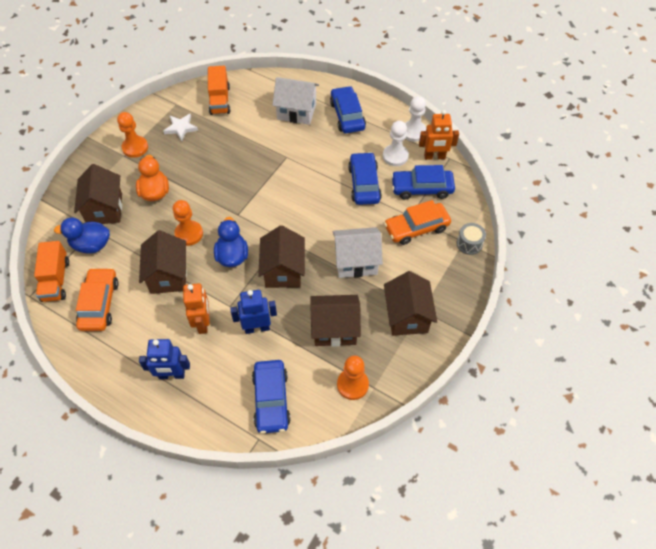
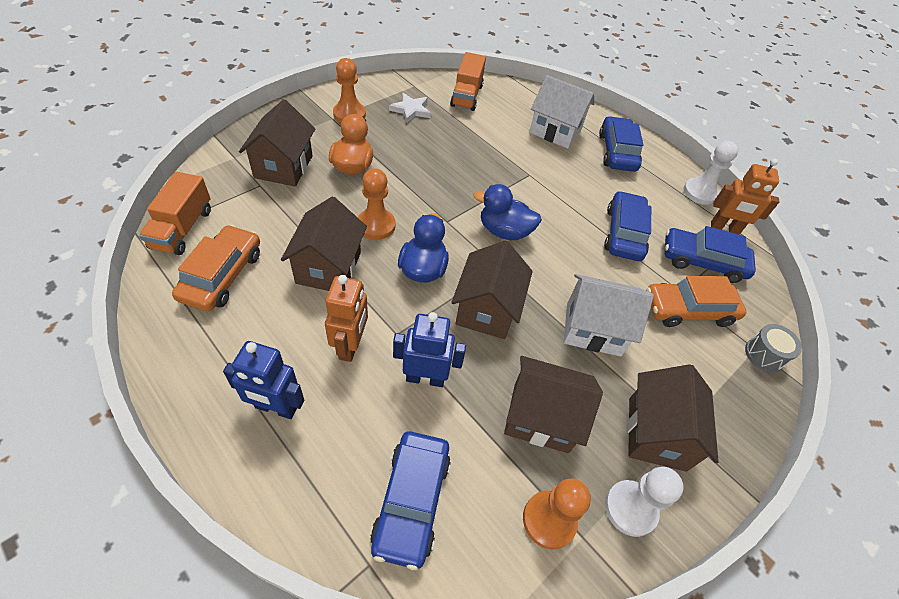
camera: 10 degrees right, 5 degrees down
(91, 245) = (247, 201): blue duck -> blue duck (504, 231)
(395, 156) = (671, 213): white pawn -> white pawn (630, 508)

